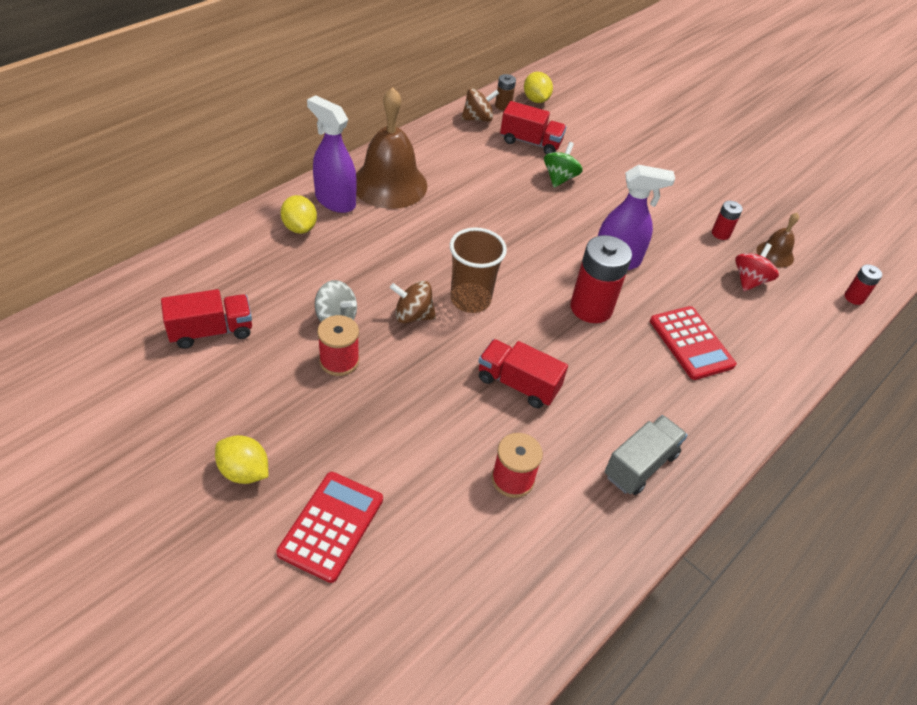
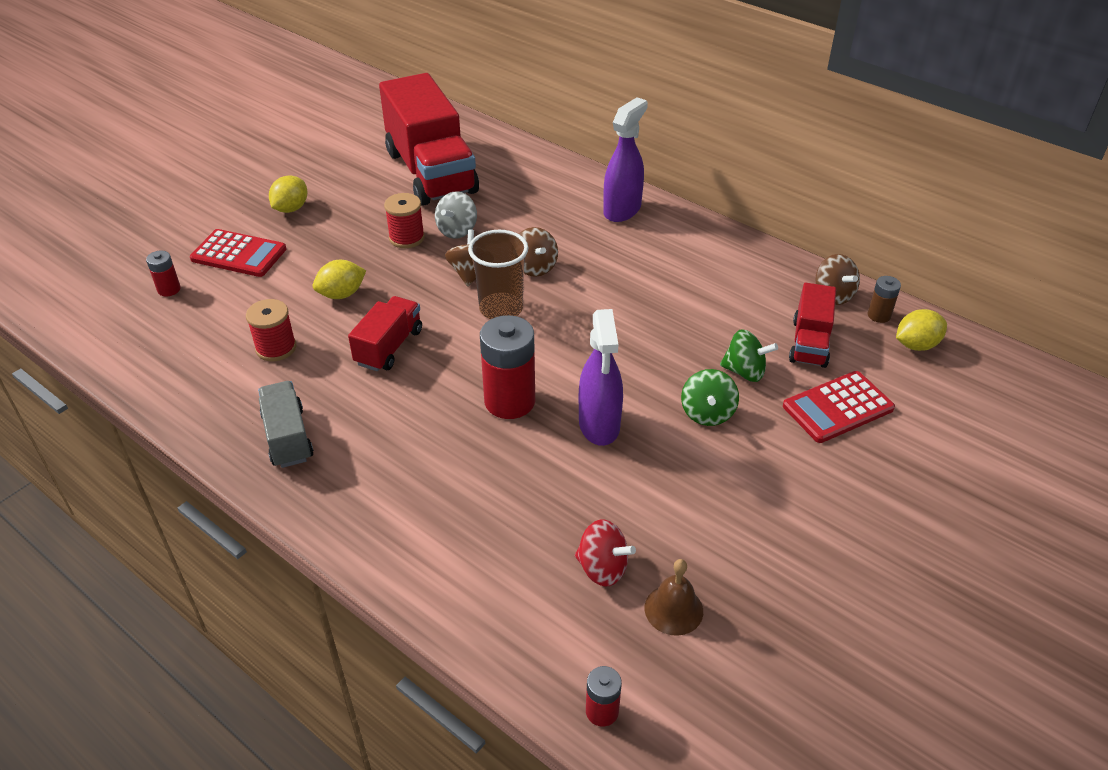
camera: 90 degrees right, 5 degrees down
(211, 331) = (431, 172): red truck -> red truck, size x2.00
(299, 227) = (574, 195): yellow lemon -> yellow lemon (342, 294)
(389, 184) = (666, 240): brown bell -> none
(412, 270) = (534, 267): none -> brown spinning top
(602, 205) = (707, 413): none -> green spinning top
(640, 465) = (288, 437): grey truck -> grey truck turned 150 degrees counterclockwise
(691, 343) = (468, 491): red calculator -> red calculator (838, 407)
(720, 233) = (697, 542): red battery -> red battery (169, 289)

